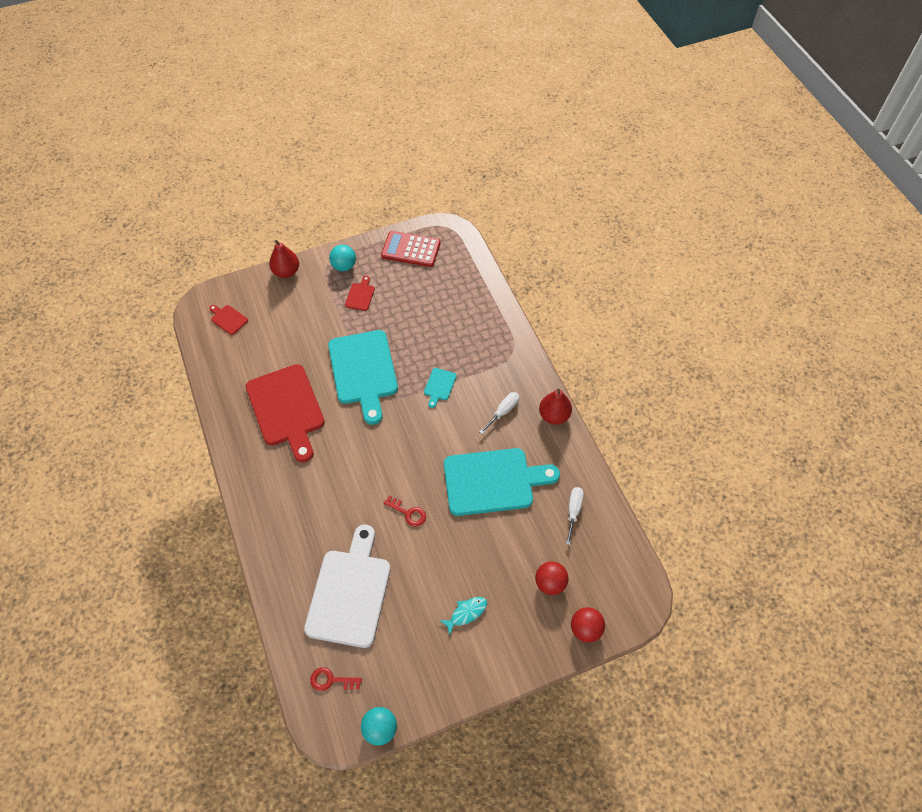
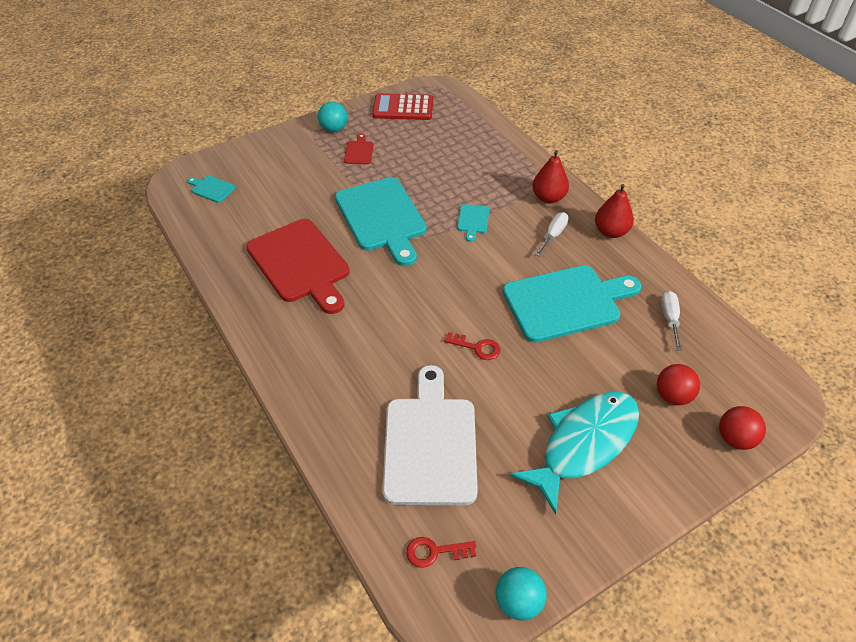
camera: 10 degrees left, 10 degrees down
(228, 319) = (211, 188): red cutting board -> turquoise cutting board
(286, 272) = (270, 140): red pear -> red pear (548, 198)
(466, 613) = (584, 444): turquoise fish -> turquoise fish, size x2.40

